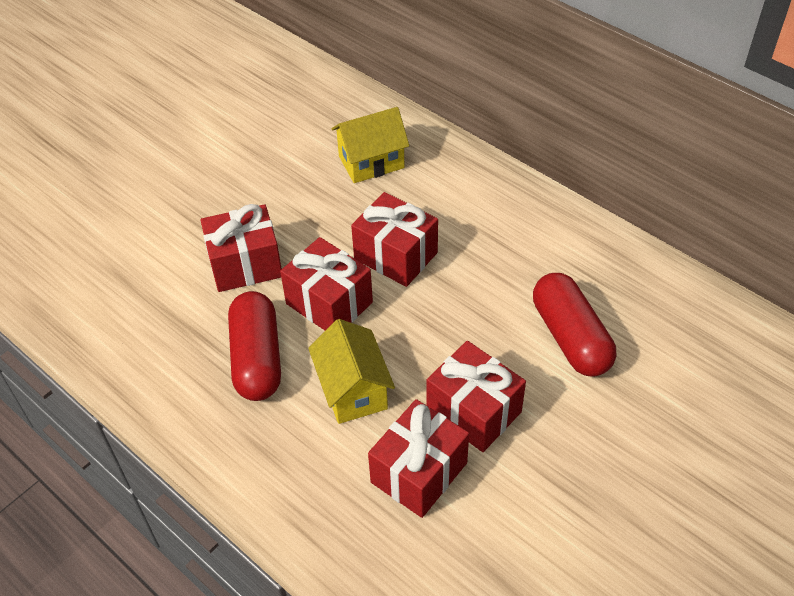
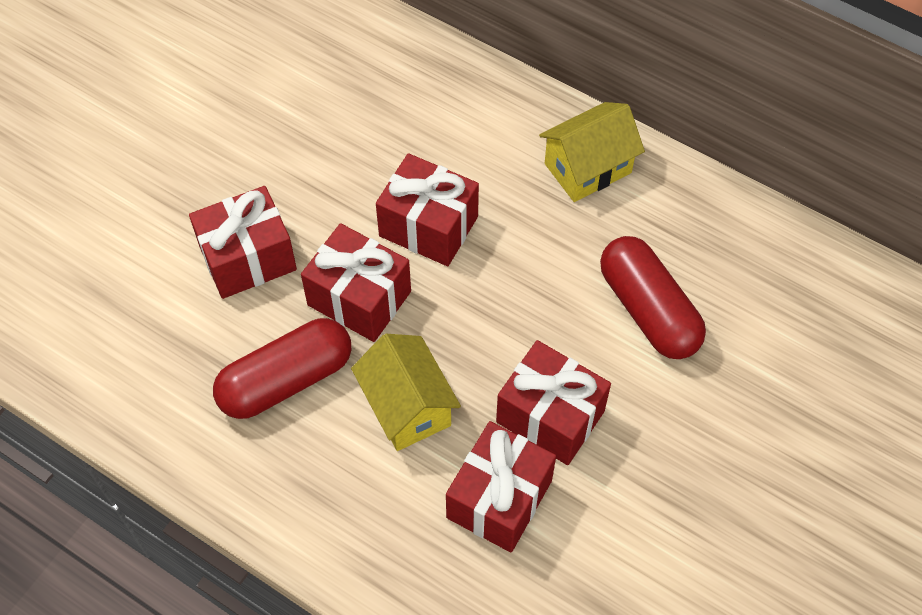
camera: 10 degrees left, 10 degrees up
(257, 358) = (286, 380): red capsule -> red capsule turned 75 degrees clockwise
(371, 162) = (377, 100): yellow house -> yellow house (588, 168)

